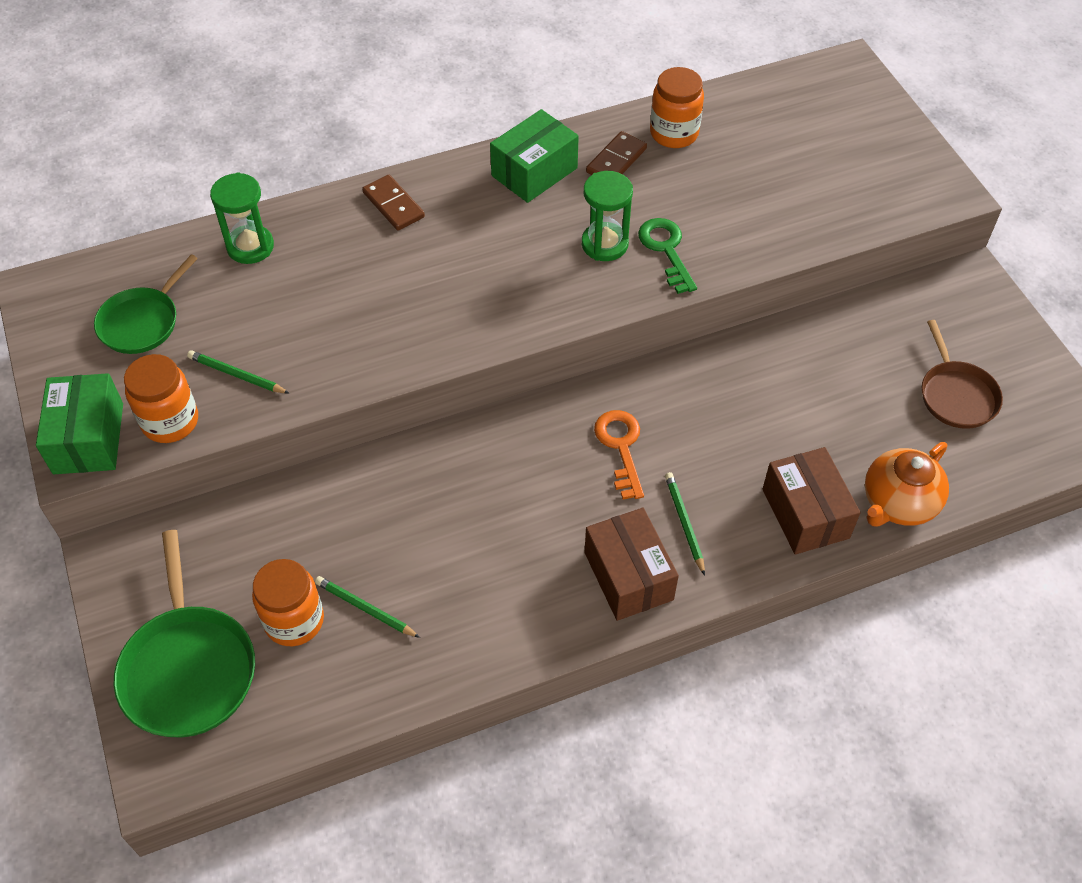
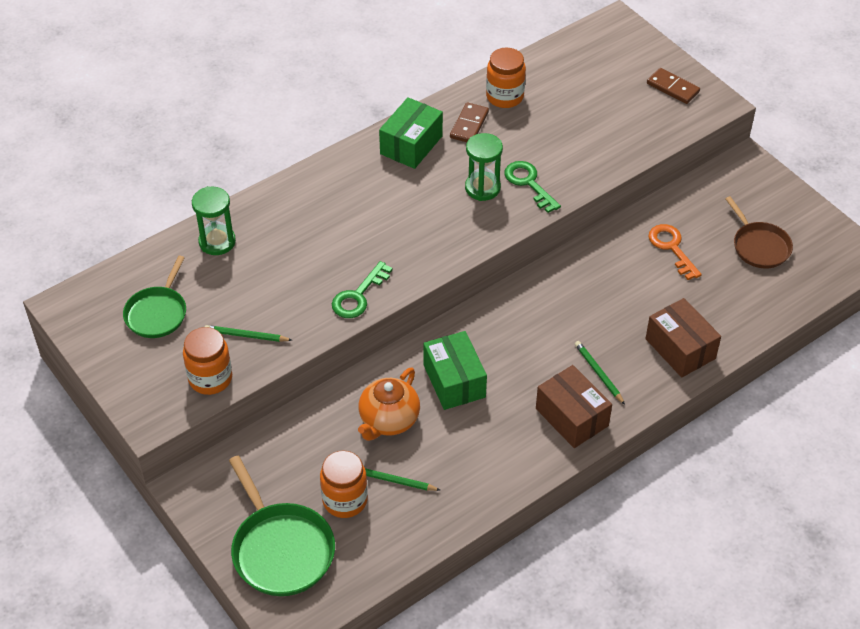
camera: 15 degrees left, 5 degrees down
(88, 438) = (154, 403): green box -> green box (454, 381)
(393, 205) = (314, 190): brown domino -> brown domino (673, 88)
(395, 353) = (358, 296): none -> green key
(621, 447) = (536, 331): orange key -> orange key (671, 248)
(898, 503) = (741, 328): orange teapot -> orange teapot (388, 420)

